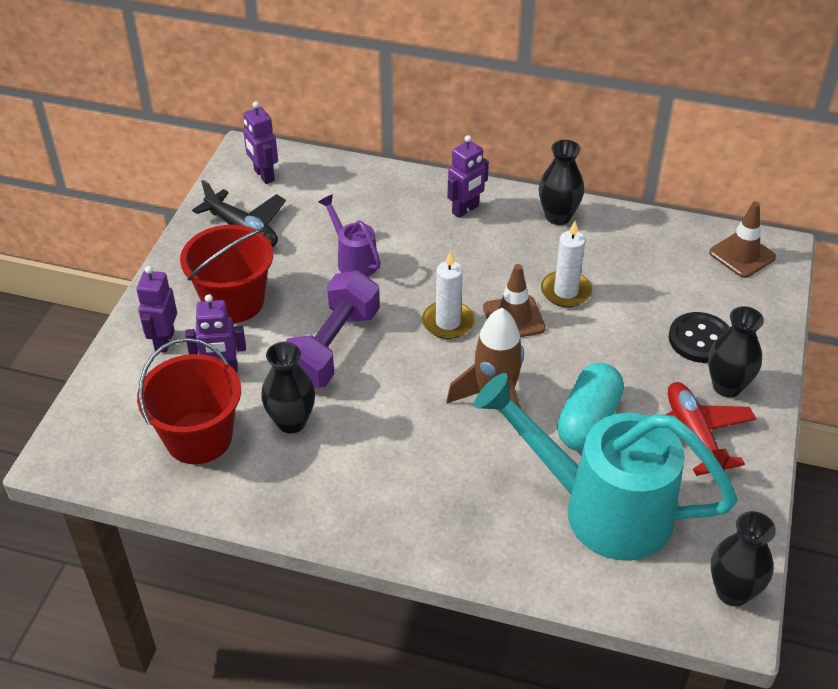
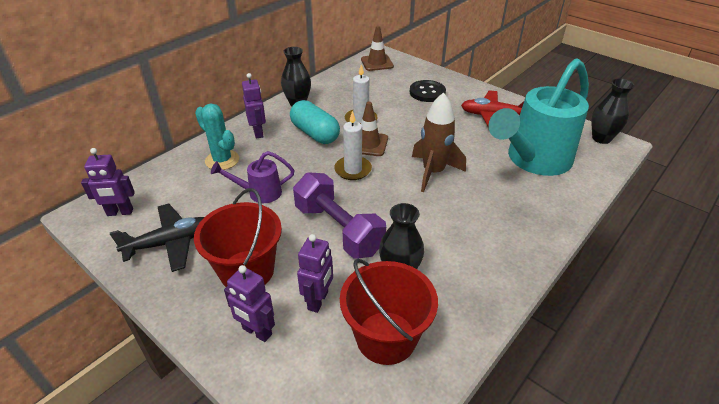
camera: 65 degrees left, 5 degrees down
(391, 205) = (222, 160): none -> turquoise cactus
(588, 421) = (466, 144): turquoise capsule -> turquoise capsule (315, 133)
(727, 386) = (464, 96): black vase -> none

